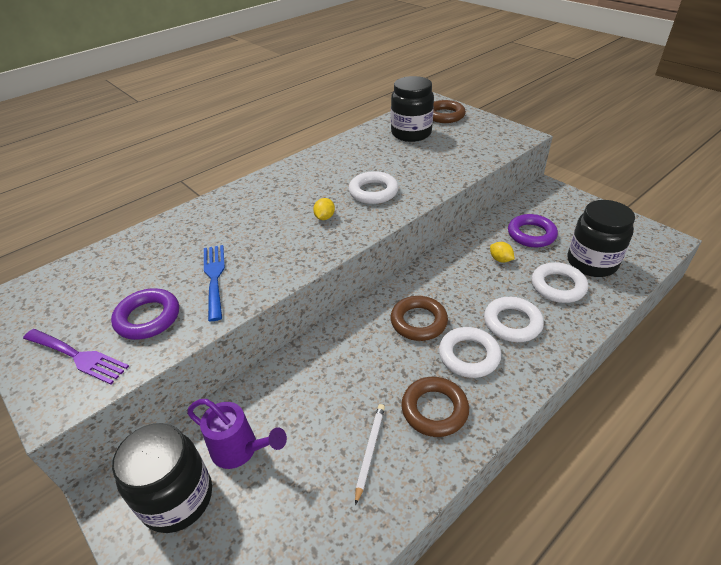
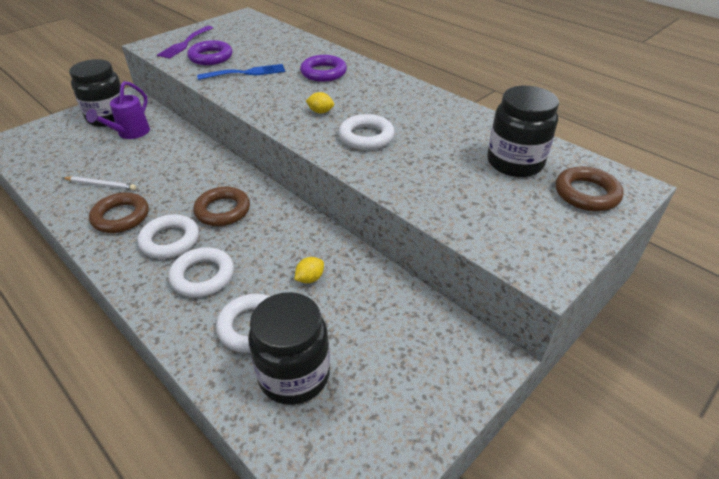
camera: 85 degrees right, 0 degrees up
(531, 234) = (362, 316): purple ring -> purple ring (323, 72)

